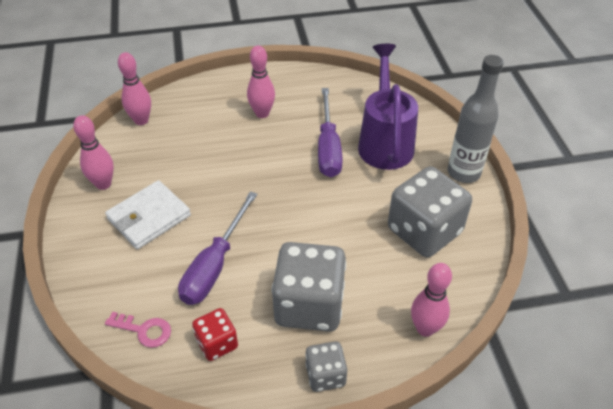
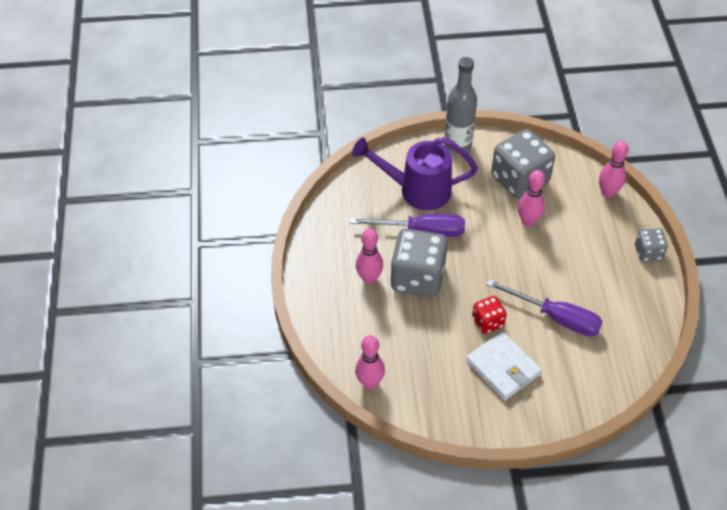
camera: 85 degrees left, 5 degrees up
(103, 184) = (460, 408): pink bowling pin -> pink bowling pin (528, 221)
(144, 330) = (619, 363): pink key -> none
(217, 343) = (627, 315): red dice -> red dice (488, 322)
(309, 305) = (591, 257): grey dice -> grey dice (417, 277)

